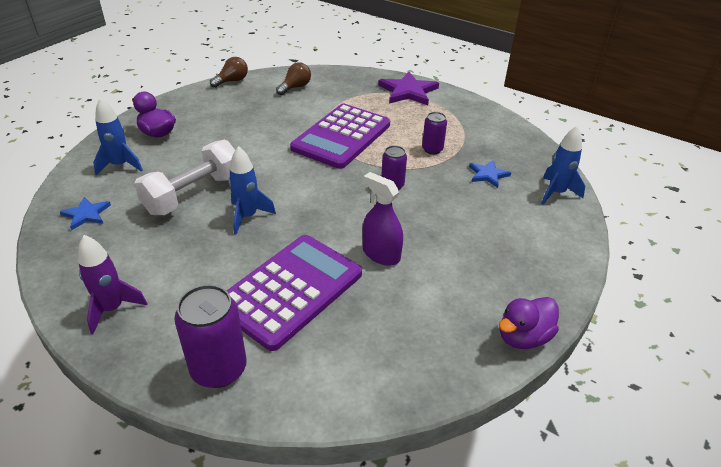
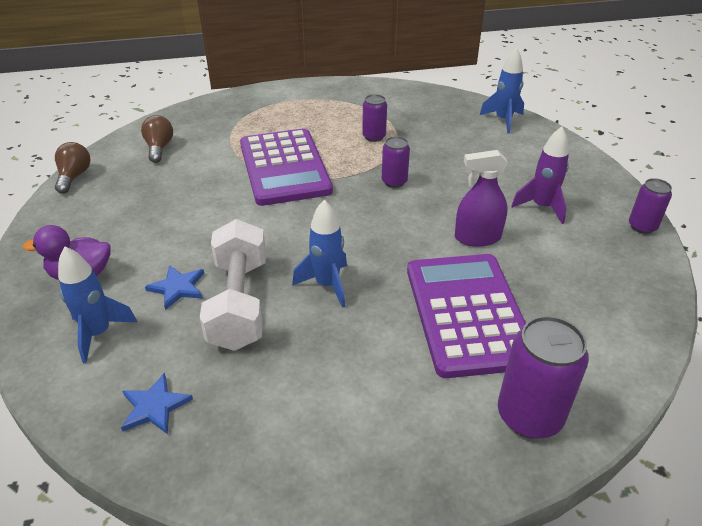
camera: 45 degrees left, 0 degrees up
(112, 309) = (358, 459): purple rocket -> purple rocket (541, 207)
(408, 91) = (273, 100): purple star -> none
(488, 175) = (443, 133): blue star -> blue star (177, 288)
(523, 337) = (642, 226): purple duck -> purple can

